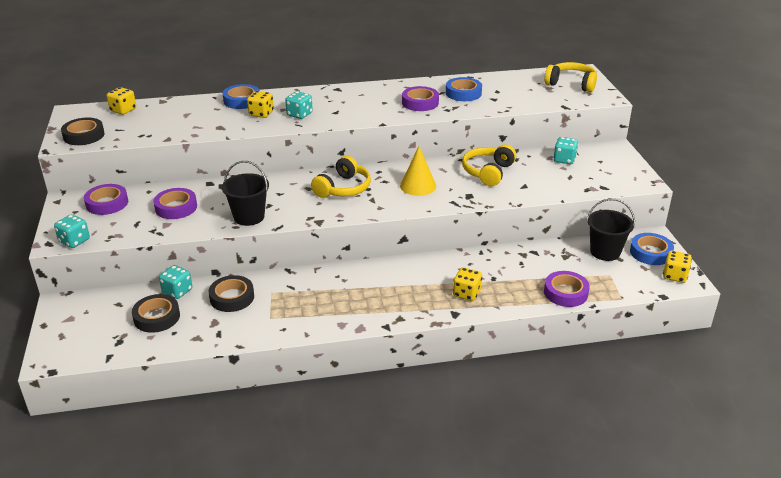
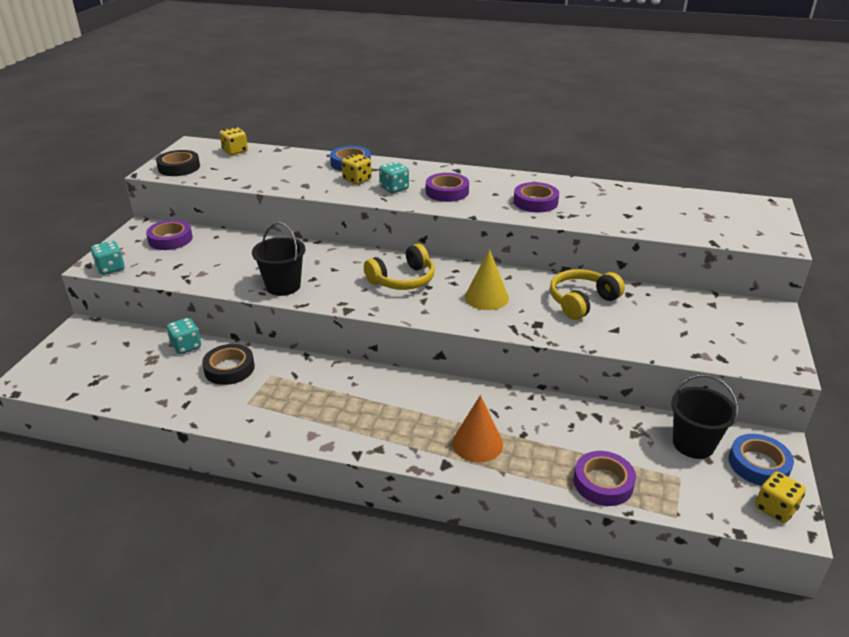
camera: 25 degrees right, 0 degrees up
(157, 317) = (146, 367): black tape -> none
(176, 207) = (225, 259): purple tape -> purple tape (447, 192)
(463, 93) = (595, 201): blue tape -> none
(466, 293) = (477, 443): yellow dice -> orange cone
(564, 160) = (691, 310): turquoise dice -> none
(571, 84) = (743, 217): yellow headphones -> none

